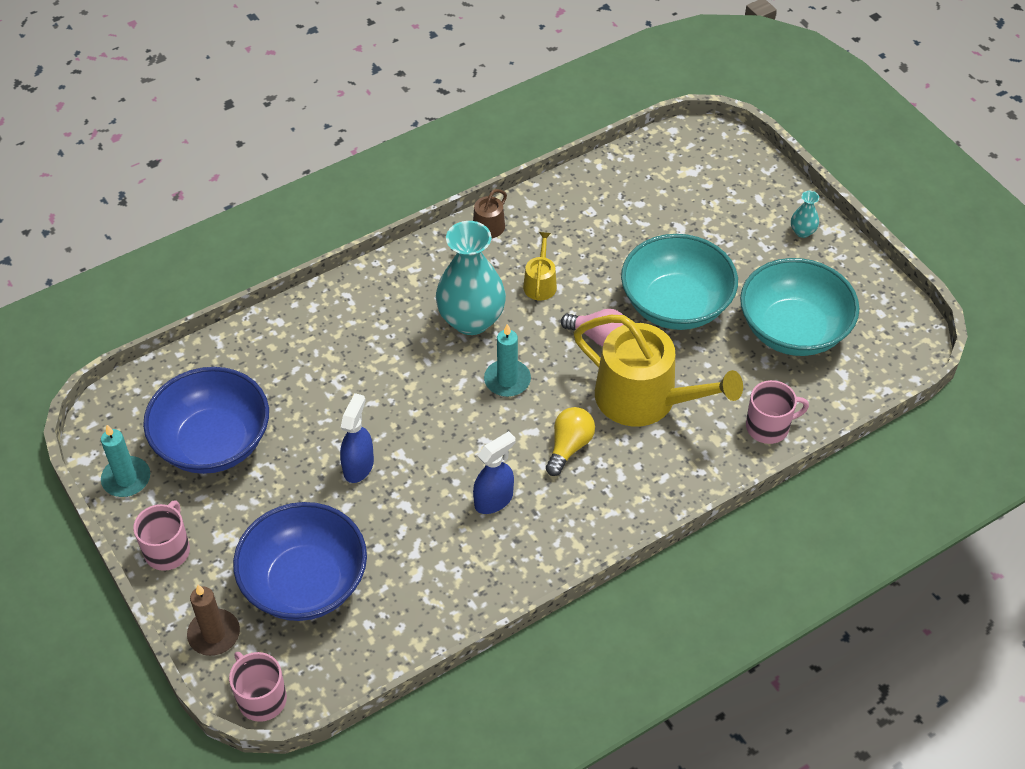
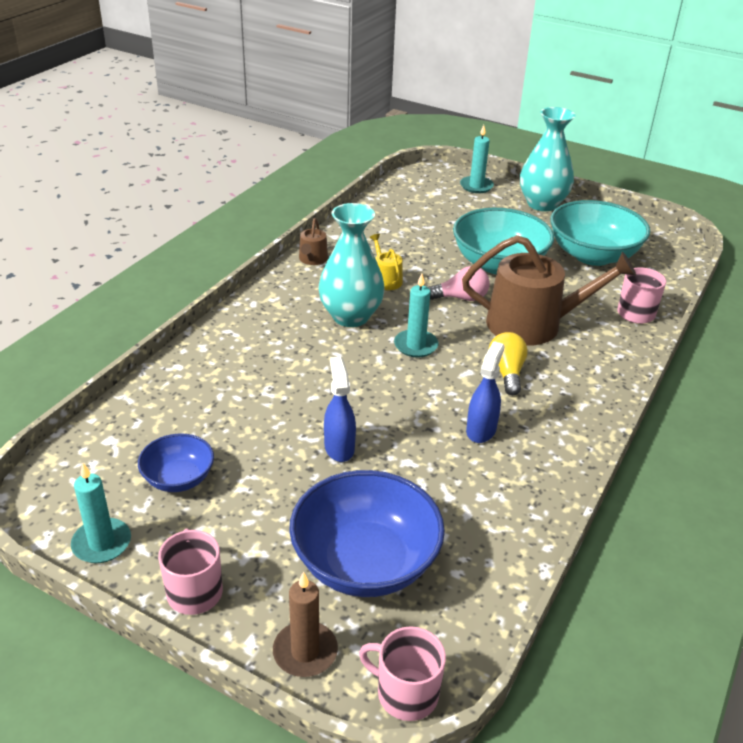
camera: 30 degrees left, 15 degrees down
(213, 442) = (178, 478): blue bowl -> blue bowl, size x0.54
(645, 399) = (533, 324): yellow watering can -> brown watering can
(747, 177) = (476, 186): none -> turquoise candle
(802, 231) = (542, 204): turquoise vase -> turquoise vase, size x2.35

